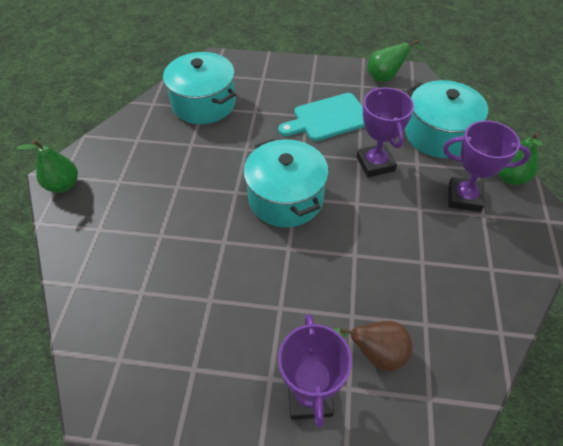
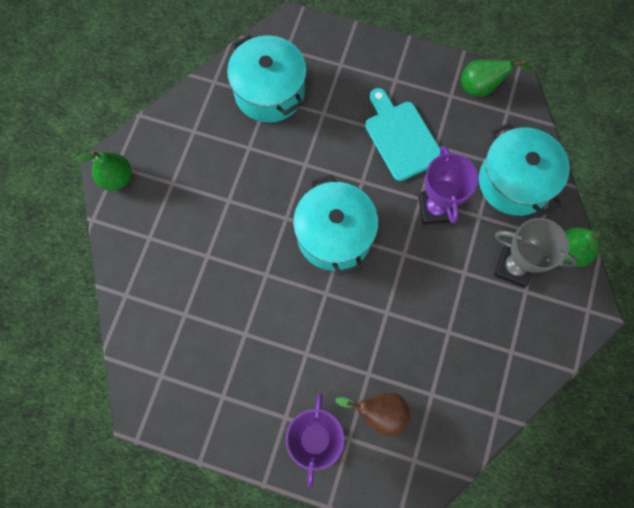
camera: 10 degrees right, 20 degrees up
(328, 118) = (401, 137): turquoise cutting board -> turquoise cutting board turned 75 degrees clockwise
(464, 197) = (514, 267): purple trophy -> grey trophy

